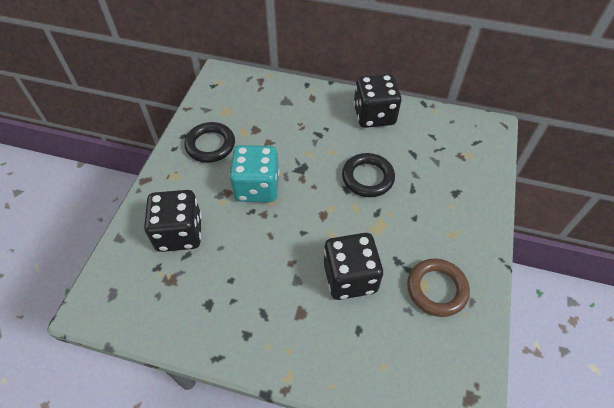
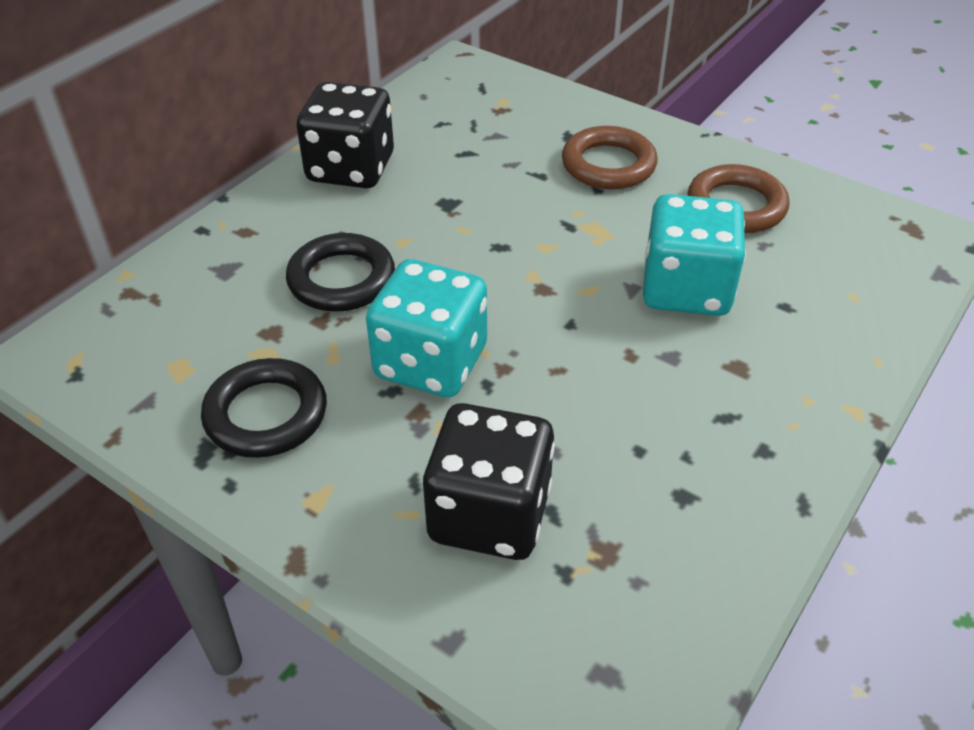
camera: 70 degrees left, 10 degrees down
(350, 277) = (686, 289): black dice -> turquoise dice
(367, 177) = (489, 215): black ring -> black ring (341, 279)
(439, 217) = (608, 165): none -> brown ring

